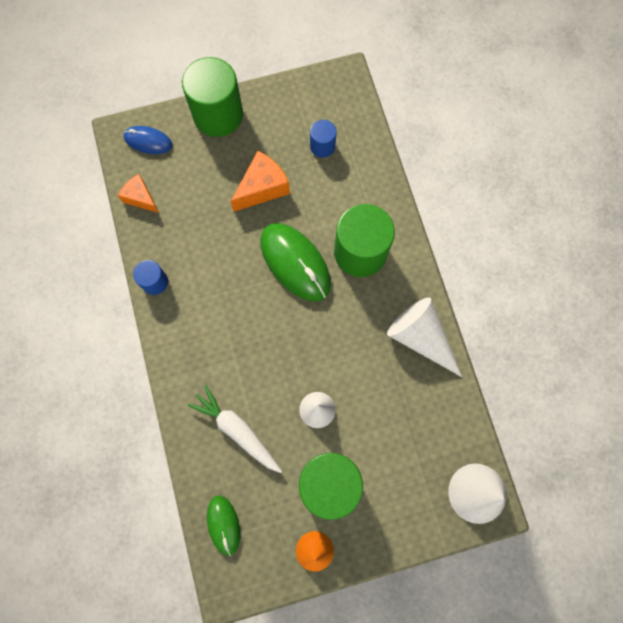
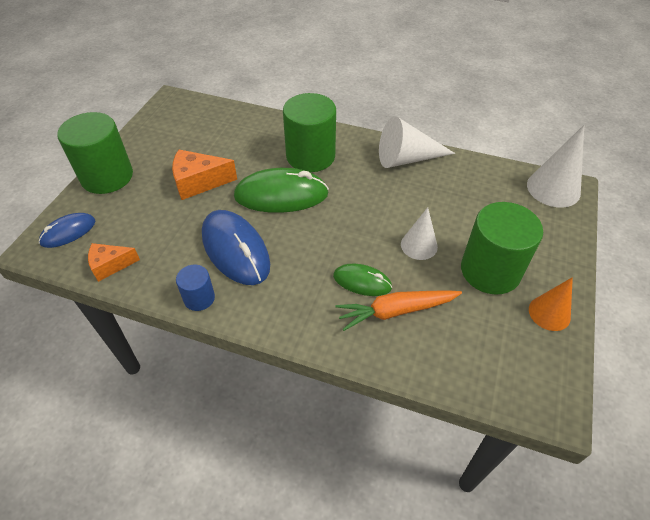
camera: 55 degrees left, 25 degrees down
(214, 272) = (235, 250): none -> blue mouse
(223, 525) = (484, 373): green mouse -> green mouse (362, 282)
(237, 430) = (396, 311): white carrot -> orange carrot
(262, 188) = (199, 182): orange cheese -> orange cheese turned 90 degrees counterclockwise
(322, 146) = (207, 134): blue cylinder -> none

